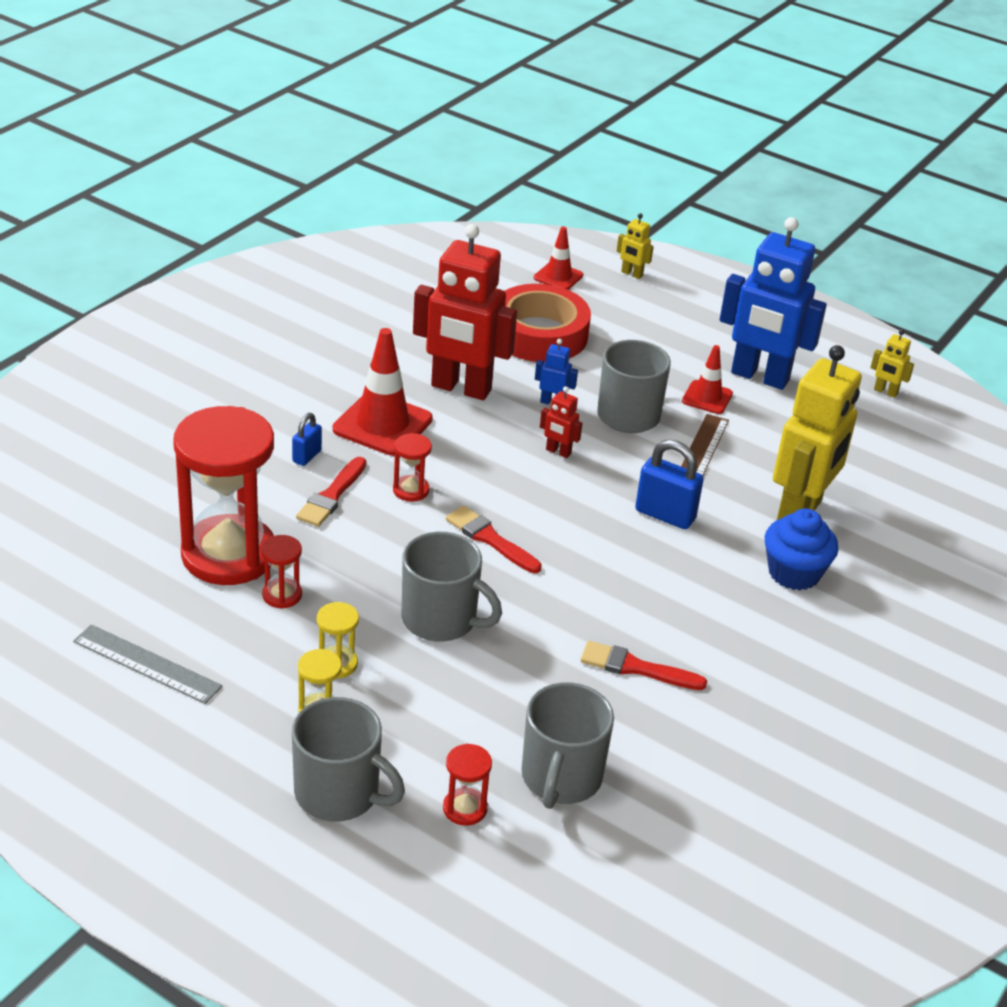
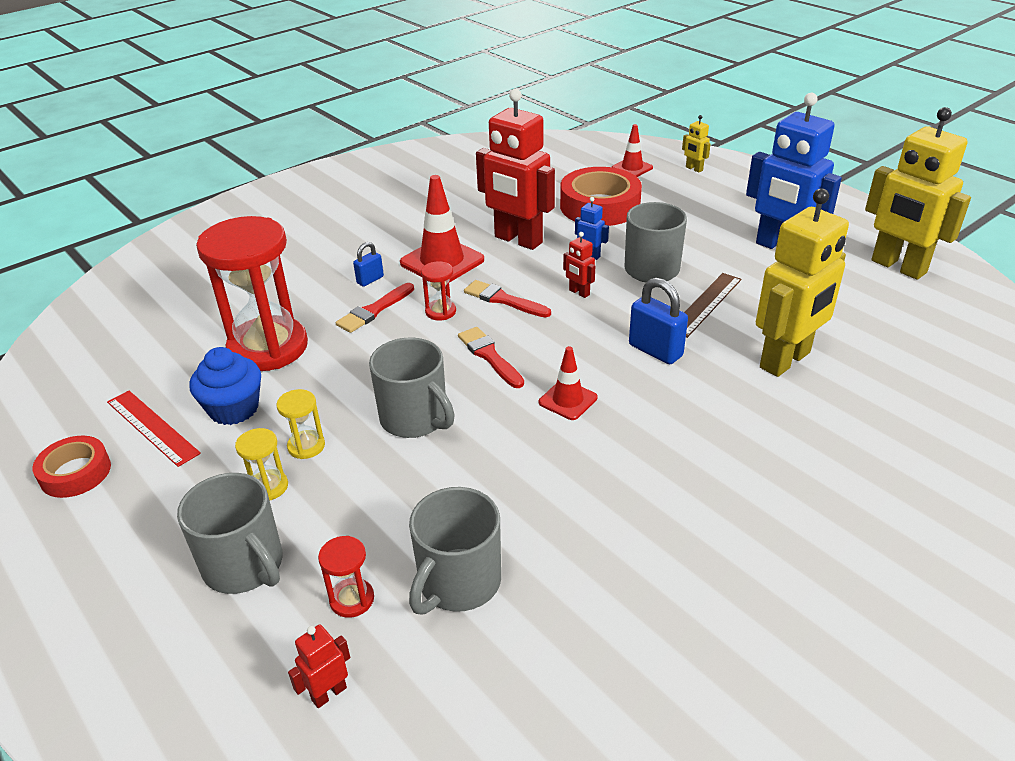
camera: 20 degrees right, 0 degrees up
(89, 725) = (75, 473): none -> red tape
(147, 664) = (152, 427): grey ruler -> red ruler
(282, 595) = (292, 383): red hourglass -> none
(485, 892) = (329, 693): none -> red robot
(637, 668) = (577, 484): red brush -> red brush (504, 300)
(707, 397) = (727, 260): red traffic cone -> red traffic cone (568, 400)
(794, 573) = (764, 413): blue cupcake -> blue cupcake (234, 409)
(885, 392) = (898, 267): yellow robot -> yellow robot, size x2.44

